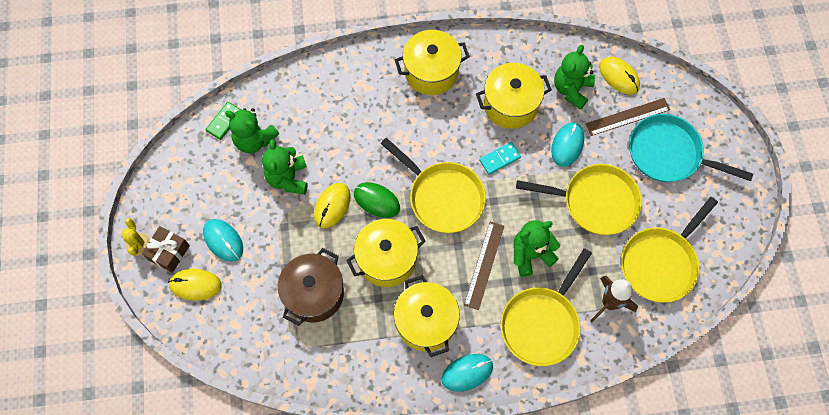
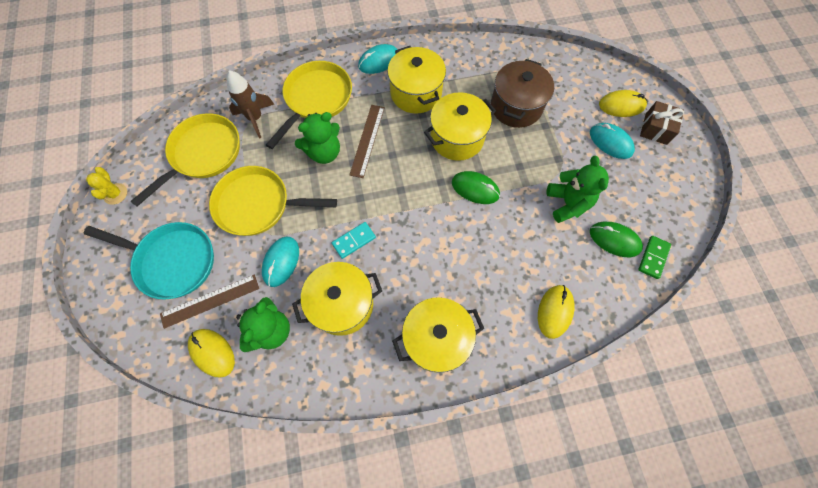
camera: 175 degrees right, 0 degrees up
(138, 244) = (686, 133): yellow cactus -> yellow cactus (115, 194)
(254, 140) = (614, 240): green teddy bear -> green mouse
(332, 206) = (517, 180): yellow mouse -> yellow mouse (555, 311)
(442, 197) = (410, 197): yellow pan -> none

